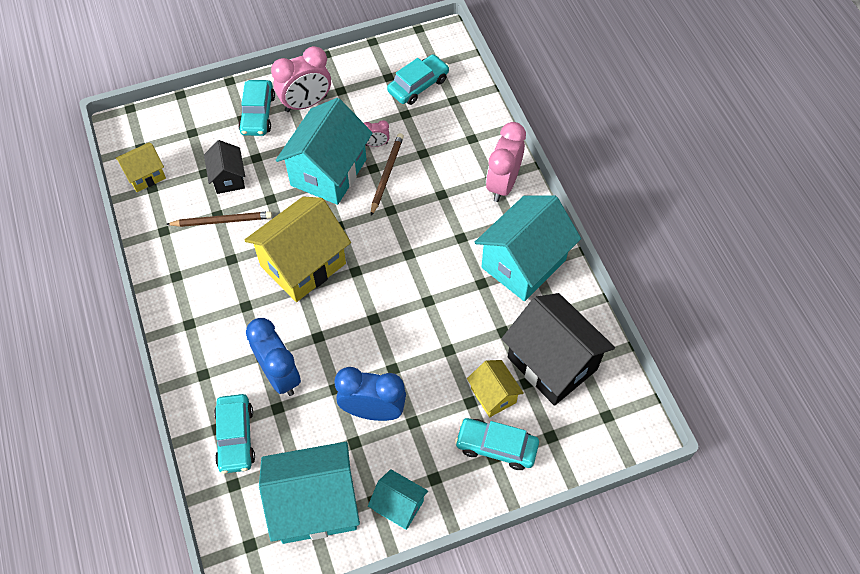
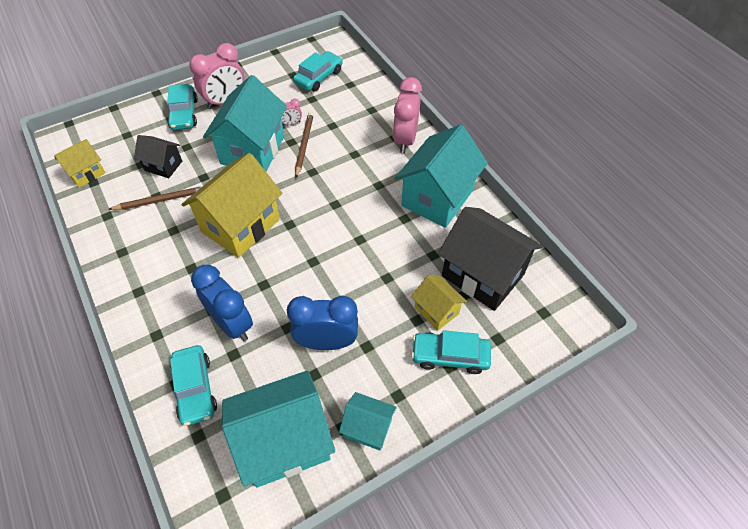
camera: 10 degrees left, 5 degrees down
(228, 178) = (163, 166): black house -> black house turned 45 degrees counterclockwise

